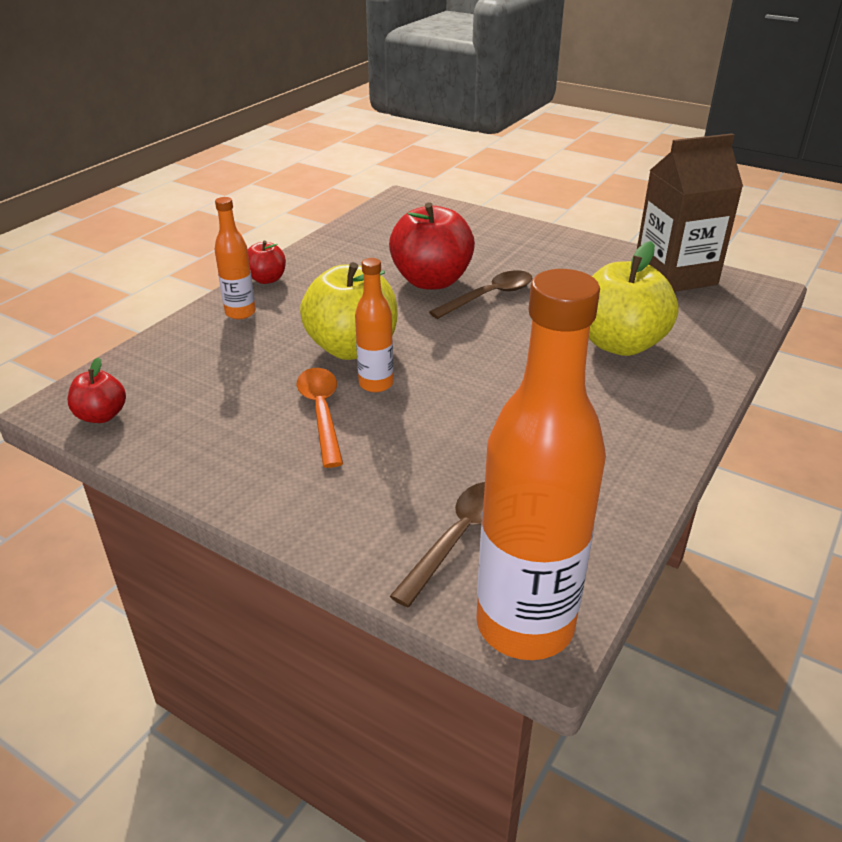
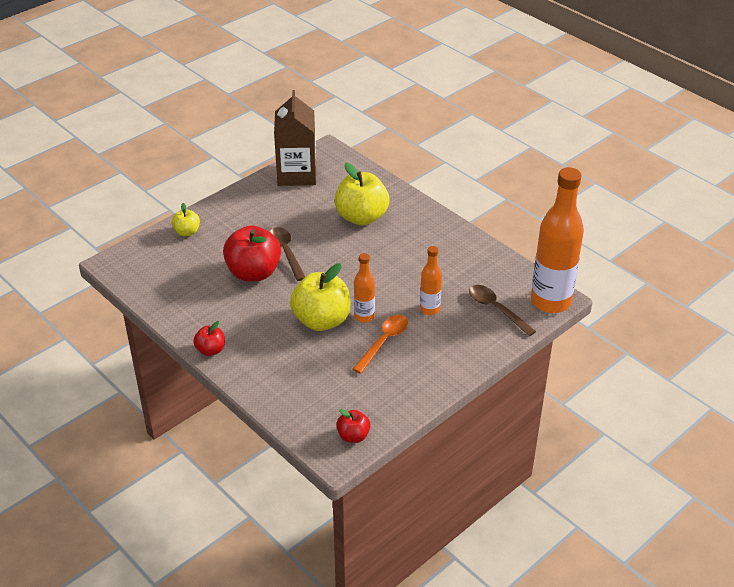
camera: 75 degrees left, 5 degrees up
(240, 313) = (254, 367): orange bottle -> orange bottle (429, 309)
(321, 412) = (384, 342): orange spoon -> orange spoon turned 120 degrees clockwise
(485, 227) = (187, 232): none -> yellow apple

